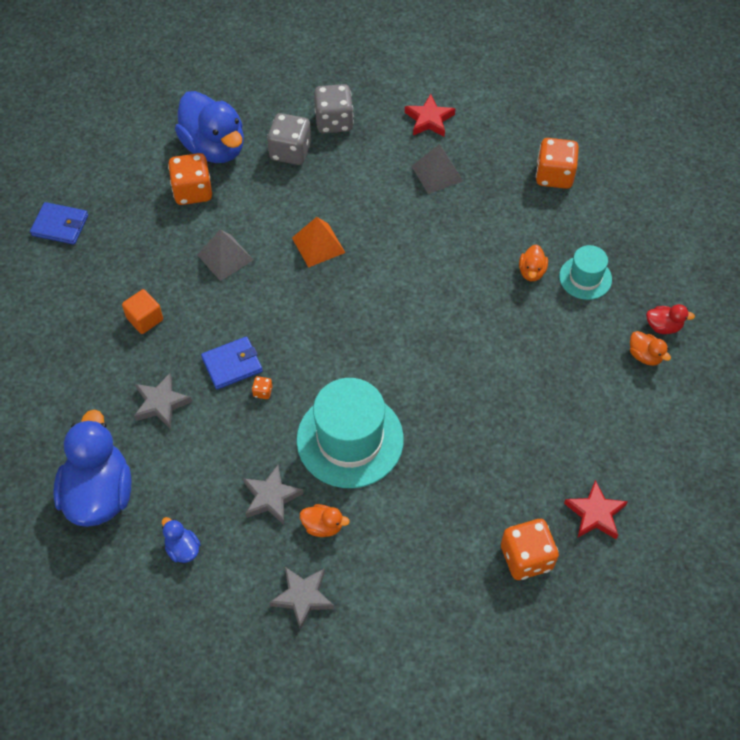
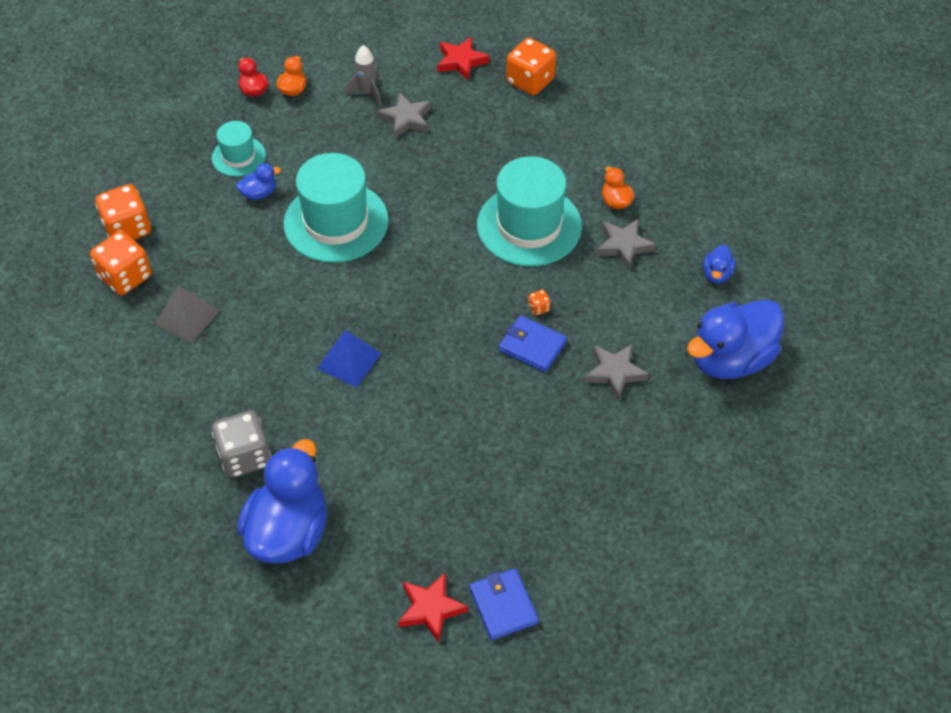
camera: 125 degrees left, 5 degrees down
(145, 319) = (545, 445): orange cube -> none
(193, 191) = (363, 511): orange dice -> orange dice (125, 277)
(225, 257) = (423, 427): grey pyramid -> none
(303, 597) = (679, 182): grey star -> grey star (406, 119)
(318, 245) = (349, 361): orange pyramid -> blue pyramid
(334, 121) = (173, 443): grey dice -> none
(429, 119) = (115, 361): red star -> red star (430, 609)
(460, 306) = (336, 222): none -> turquoise hat
(531, 272) = (259, 193): orange duck -> blue duck
(603, 411) = (367, 92): none -> grey rocket

